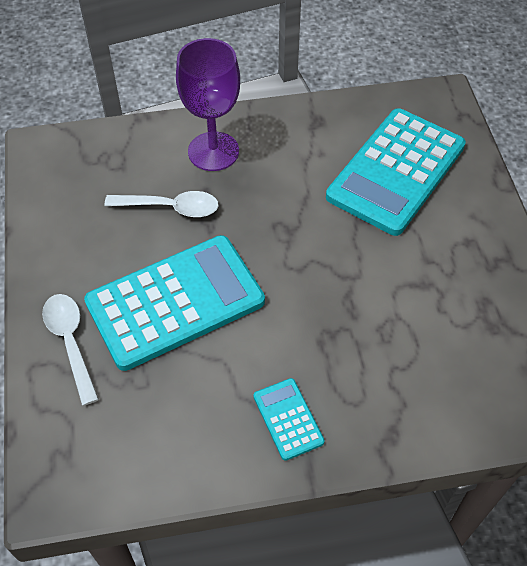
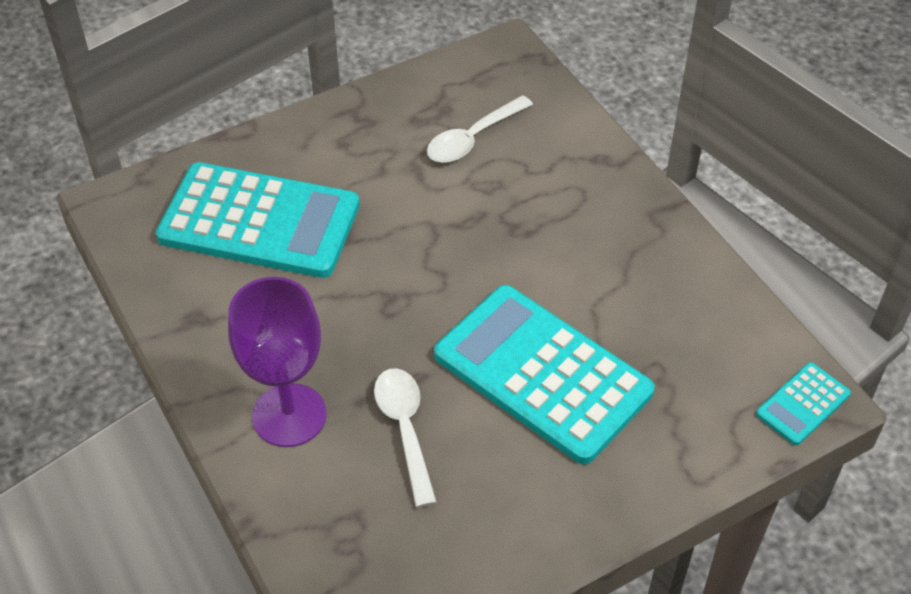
camera: 110 degrees left, 5 degrees down
(70, 342) = (647, 456): white spoon -> white spoon (473, 138)
(288, 419) = (627, 235): turquoise calculator -> turquoise calculator (802, 404)

